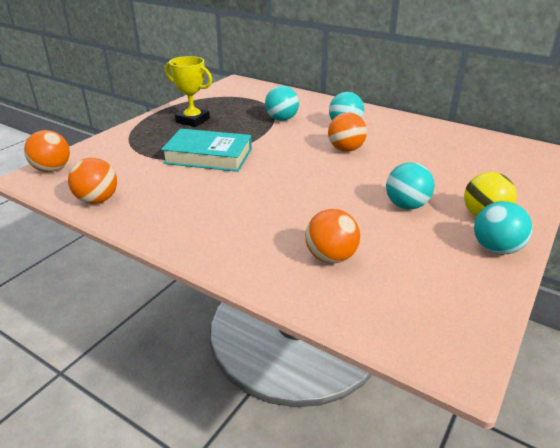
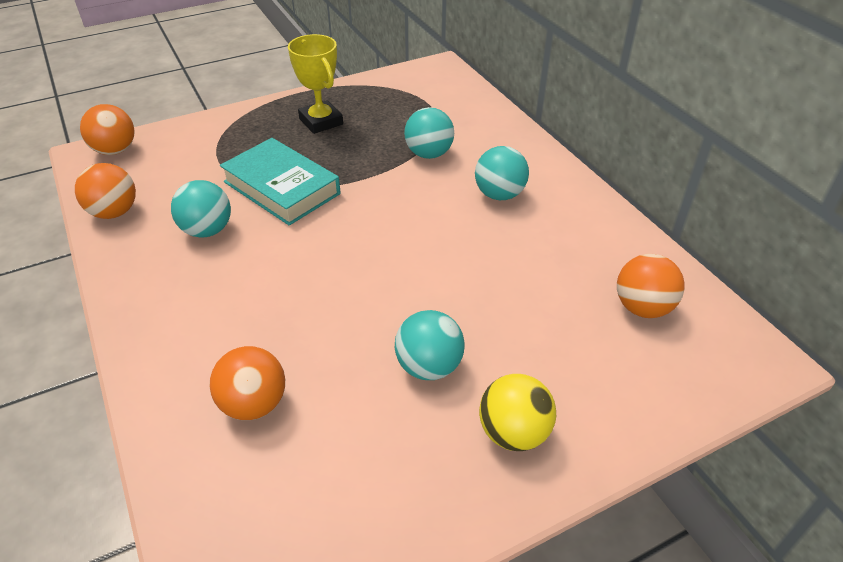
camera: 30 degrees right, 10 degrees up
(345, 149) = (455, 237): orange ball -> orange ball (642, 308)
(496, 249) = (465, 494): turquoise ball -> turquoise ball (207, 230)

